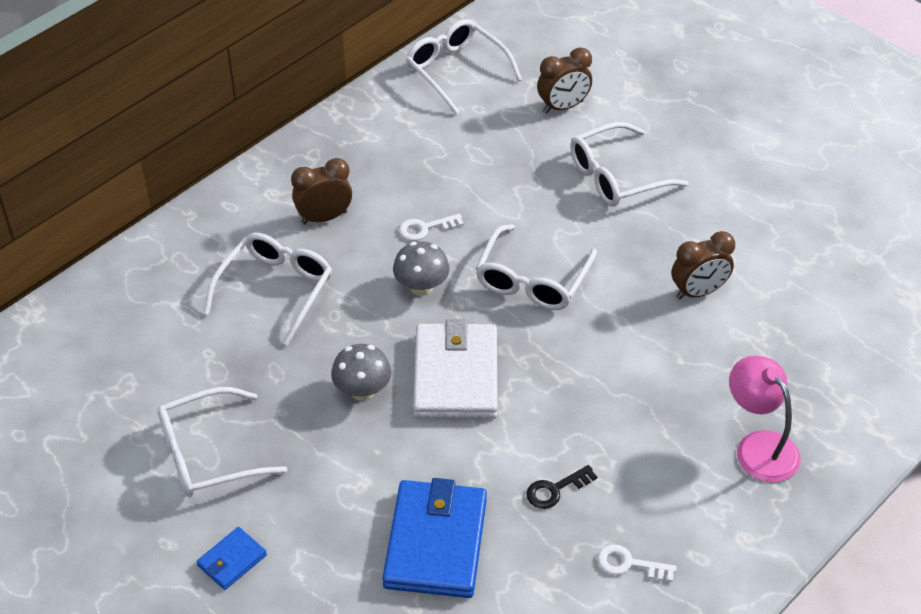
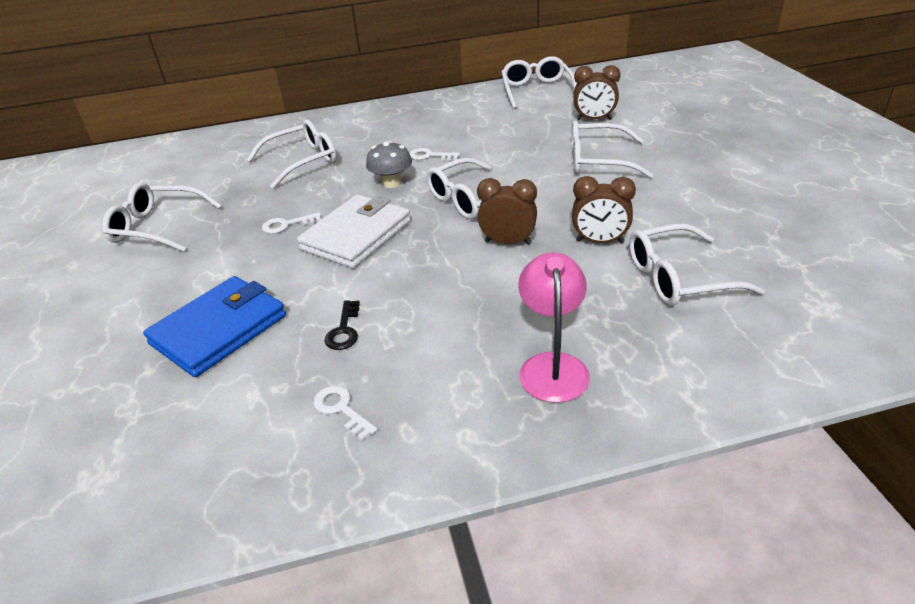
camera: 35 degrees right, 10 degrees down
(232, 560) = (90, 288): blue wallet -> none
(324, 218) = (373, 136): brown clock -> brown clock (508, 242)
(362, 391) = (287, 225): grey mushroom -> white key
(555, 490) = (344, 330): black key -> black key turned 90 degrees counterclockwise
(793, 310) = (679, 278): none -> white glasses

